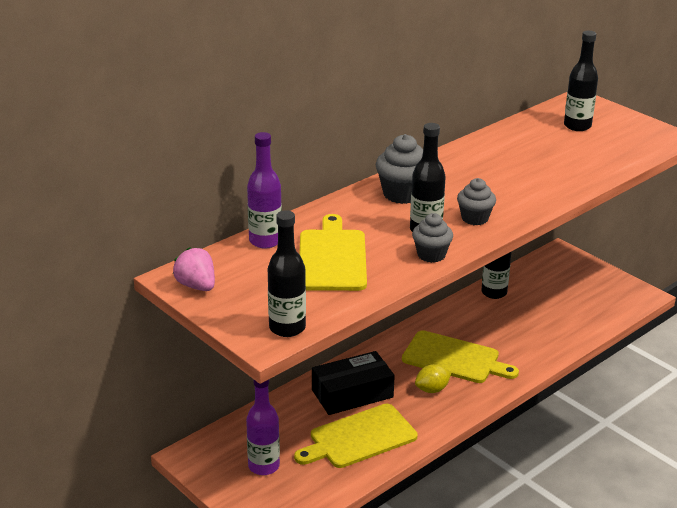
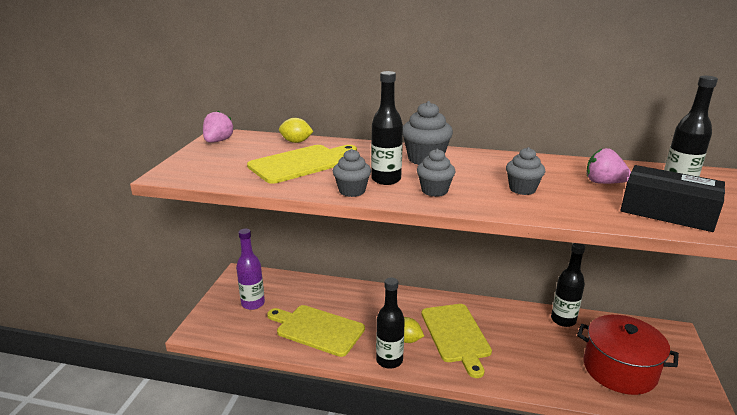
camera: 55 degrees right, 5 degrees down
(265, 241) = (296, 142): purple bottle -> yellow lemon
(287, 328) = (191, 175): black bottle -> black bottle (389, 360)
(352, 393) = (361, 306): black box -> black box (667, 211)
(514, 182) = (522, 189): none -> grey cupcake
(540, 147) = (603, 183): none -> pink strawberry
(573, 303) = (619, 369): none -> red pot

